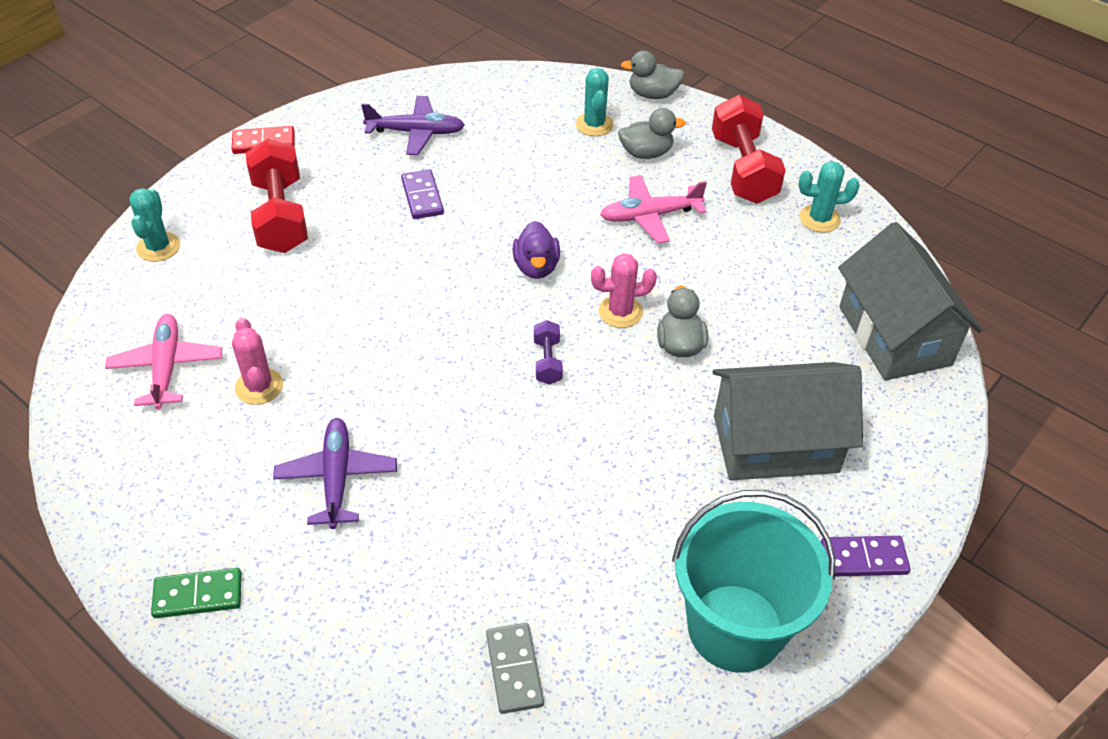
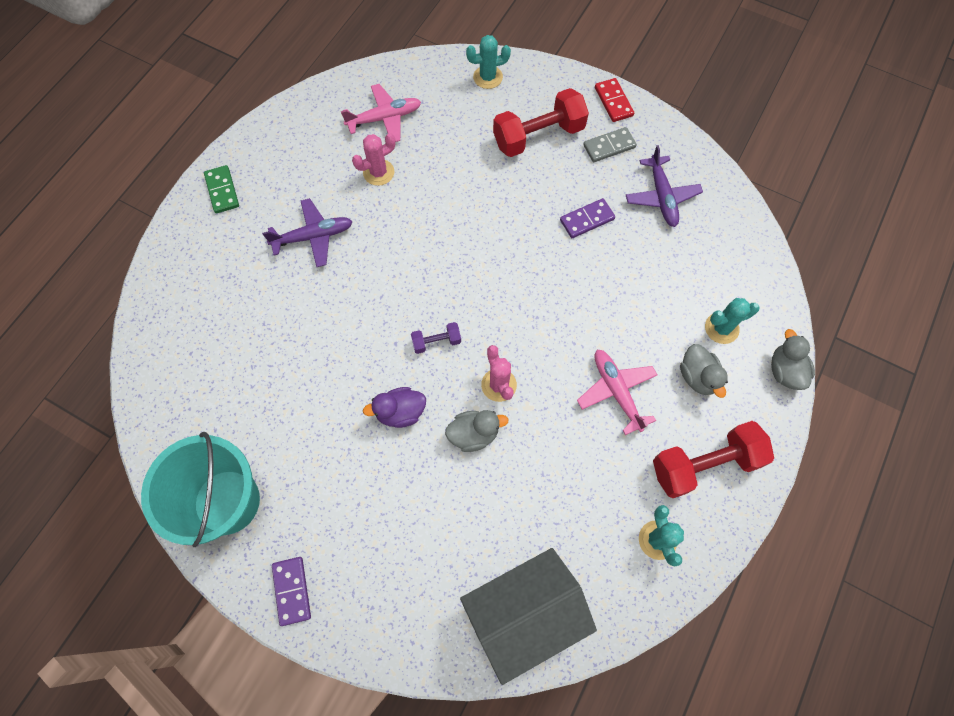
camera: 80 degrees right, 20 degrees up
(514, 669) = (187, 369): grey domino -> grey domino (609, 146)
(536, 267) = (532, 315): purple duck -> purple duck (400, 412)
(775, 443) = (388, 517): grey house -> none

